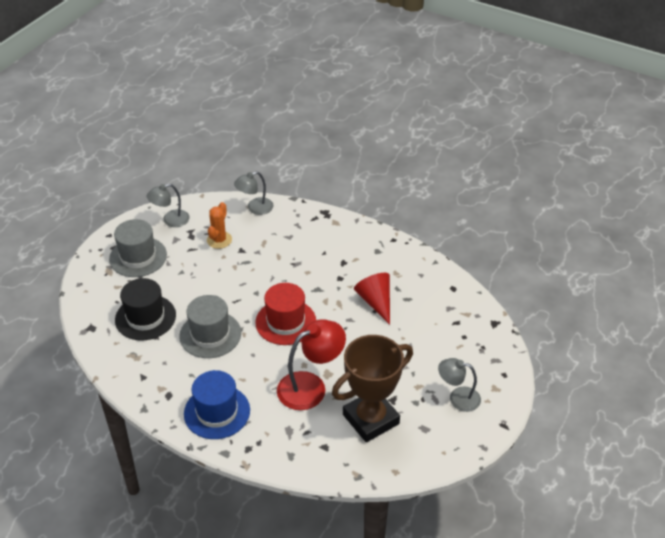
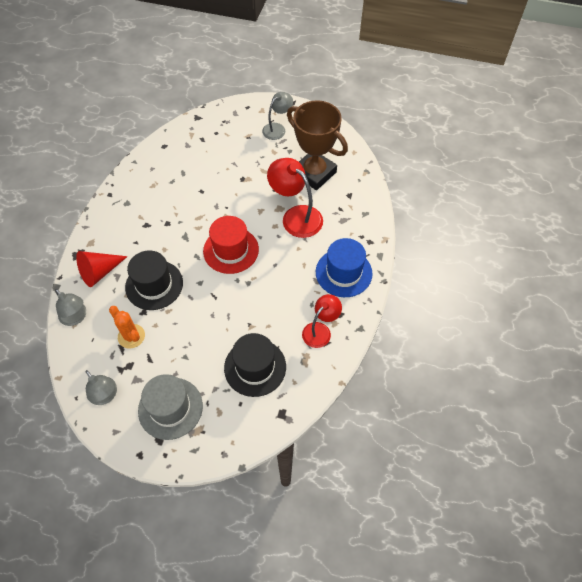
camera: 105 degrees left, 15 degrees up
(158, 375) = (320, 330): none -> red lamp
(210, 334) = (261, 304): grey hat -> none
(219, 240) = (131, 336): orange cactus -> orange cactus turned 45 degrees clockwise
(267, 260) = (154, 285): none -> black hat
(376, 302) = (191, 192): red cone -> red cone (100, 272)
(458, 398) = (277, 128): grey lamp -> grey lamp turned 135 degrees counterclockwise

